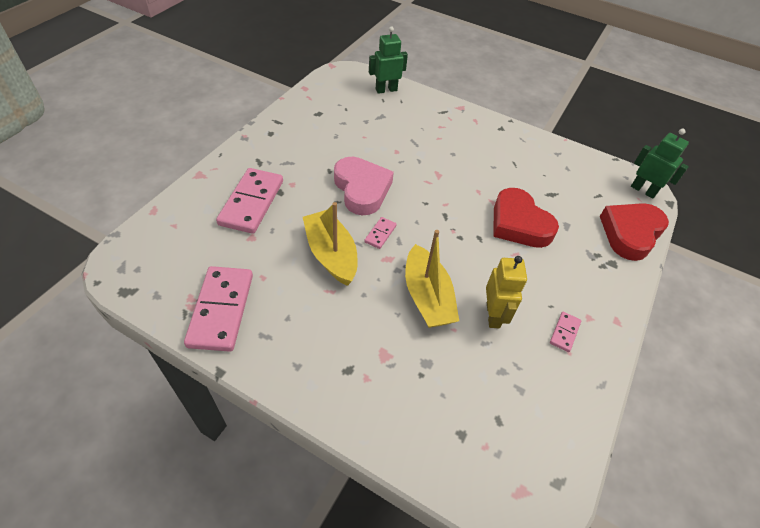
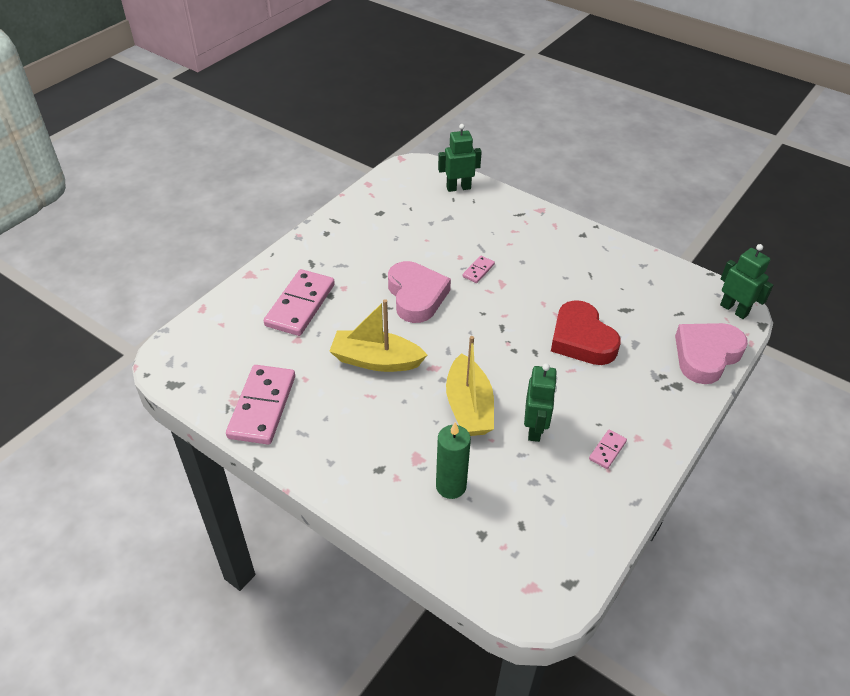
camera: 10 degrees right, 5 degrees down
(331, 254) = (376, 360): yellow boat -> yellow boat turned 60 degrees counterclockwise
(380, 234) = (429, 342): pink domino -> pink domino (478, 270)
(422, 383) = (451, 486): none -> green candle
(493, 315) = (535, 429): yellow robot -> green robot
(630, 233) = (706, 355): red heart -> pink heart

